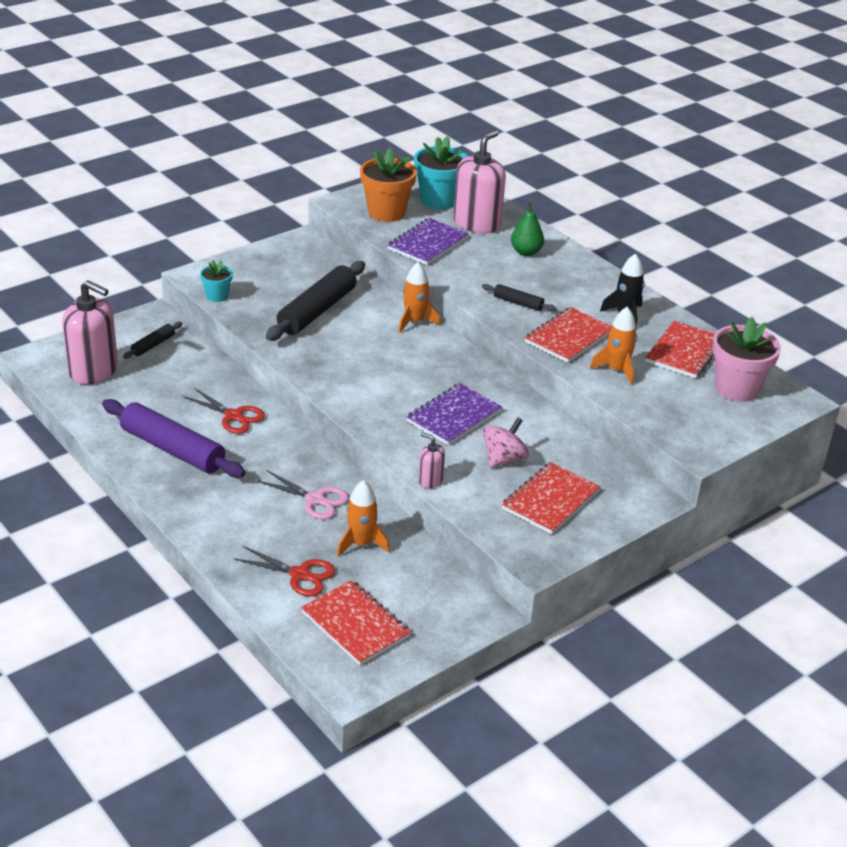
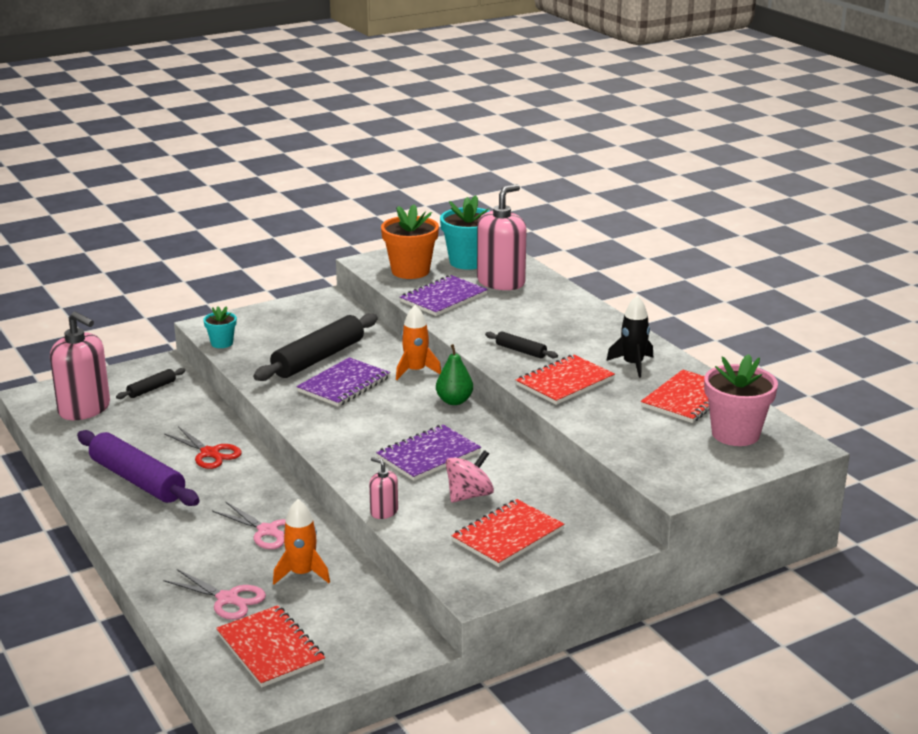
camera: 10 degrees right, 10 degrees down
(299, 574) = (227, 599): red scissors -> pink scissors
(350, 340) = (344, 384): none -> purple notebook
(526, 252) = (544, 307): green pear -> green pear (454, 401)
(617, 370) = (607, 413): orange rocket -> none

